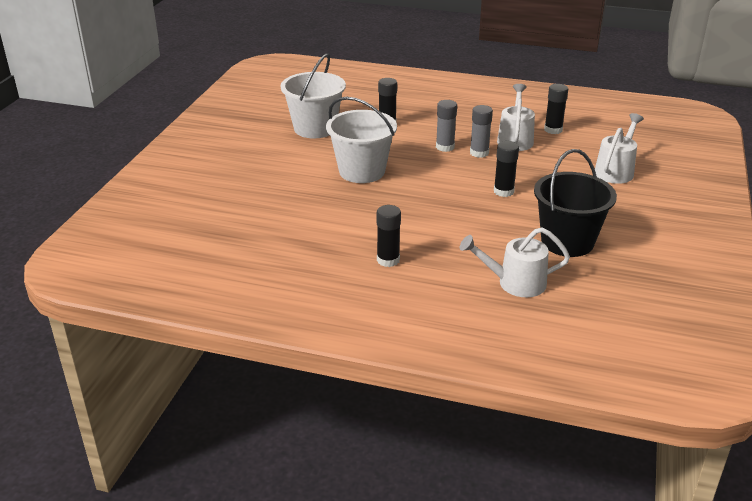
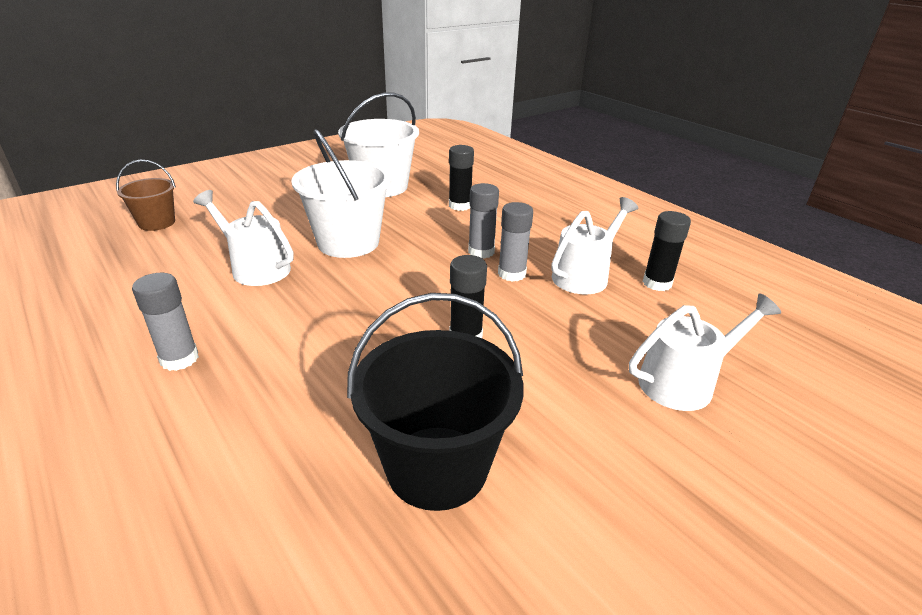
camera: 35 degrees right, 0 degrees up
(211, 209) = (157, 223): none -> brown bucket
(388, 260) = (179, 359): black glue stick -> grey glue stick
(515, 283) = (248, 495): white watering can -> white watering can (255, 268)

